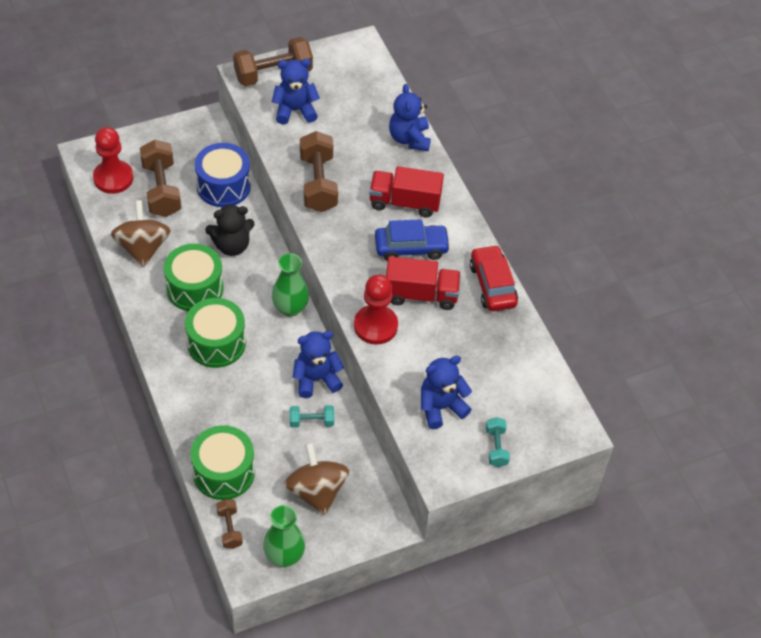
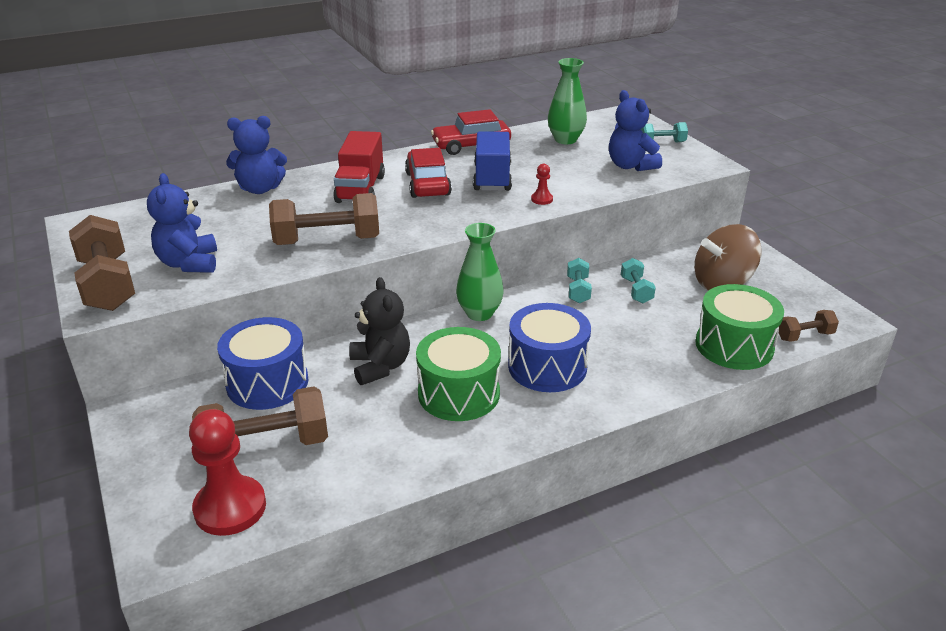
camera: 90 degrees left, 20 degrees down
(143, 247) = (385, 454): brown spinning top -> none
(216, 343) = (547, 367): green drum -> blue drum
(284, 556) = (812, 298): green vase -> green vase (565, 140)
(316, 379) = (578, 290): blue teddy bear -> turquoise dumbbell
(375, 326) = (542, 199): red pawn -> red pawn, size x0.44
(411, 248) = (427, 184): blue car -> red car
(421, 295) = (492, 178): red truck -> blue truck

